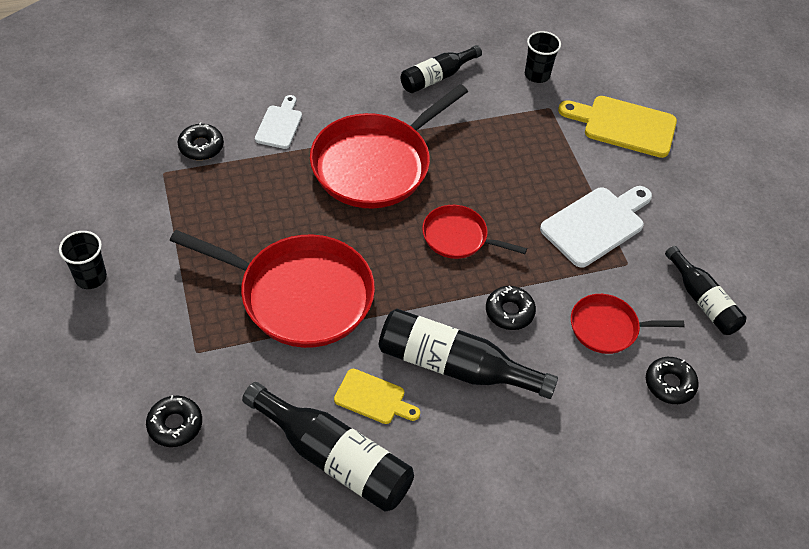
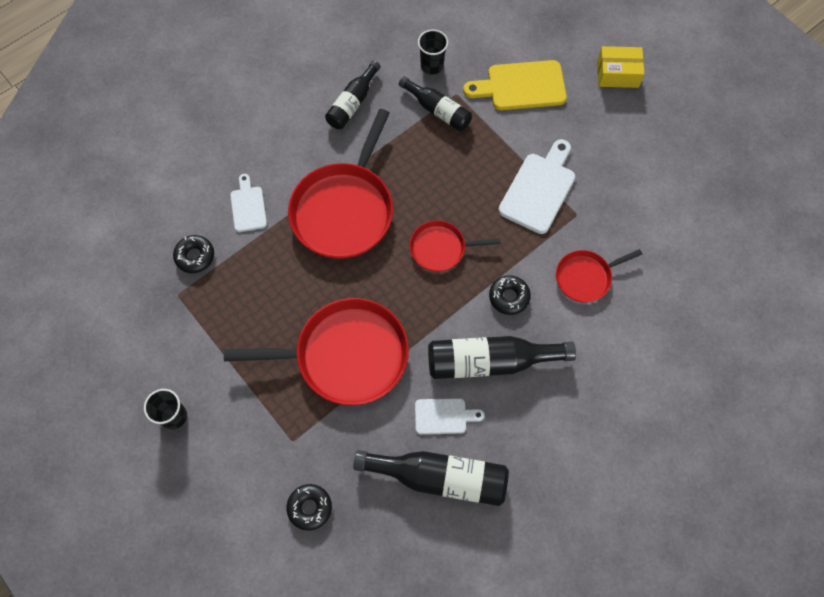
camera: 20 degrees left, 15 degrees up
(373, 398) = (444, 416): yellow cutting board -> white cutting board
(669, 384) = (648, 304): black donut -> none
(702, 300) = (643, 222): black bottle -> black bottle (437, 110)
(738, 152) = (617, 73): none -> yellow box

